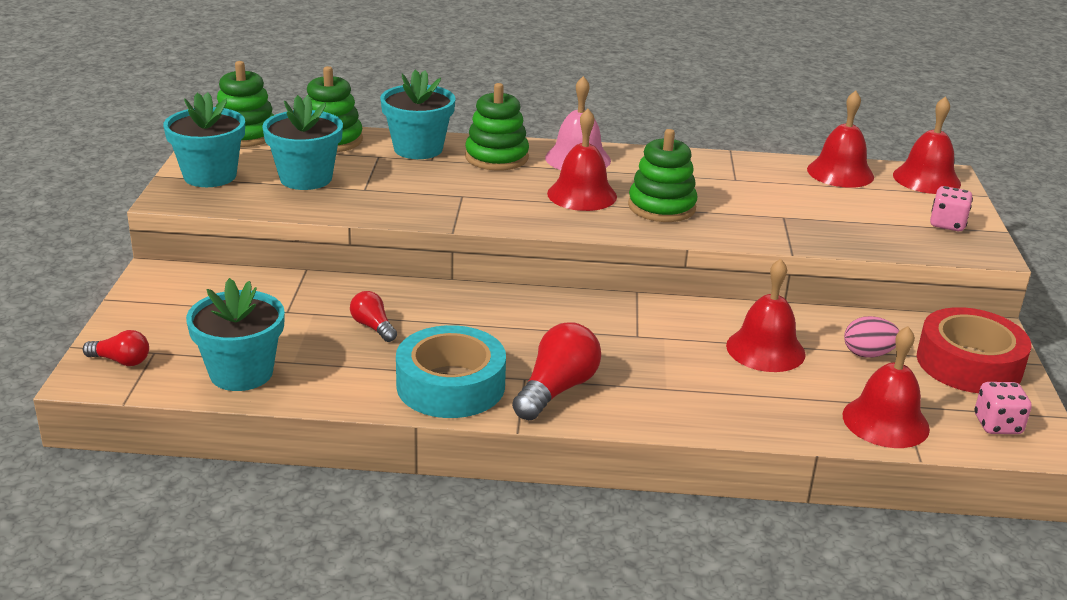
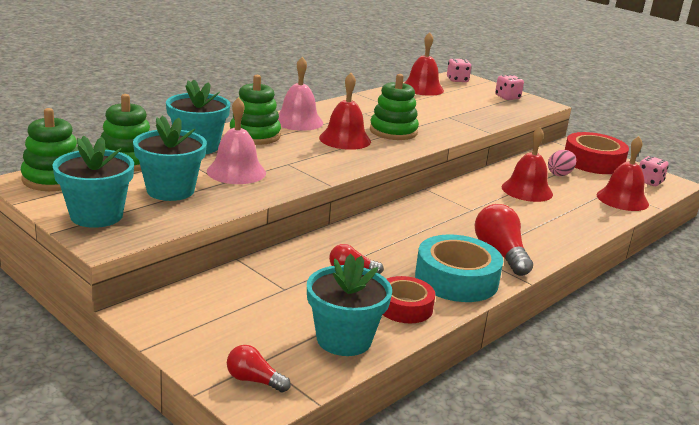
camera: 50 degrees left, 5 degrees down
(121, 361) = (254, 380): red light bulb -> red light bulb turned 120 degrees counterclockwise
(346, 379) = (404, 307): none -> red tape
(397, 184) = (236, 171): none -> pink bell
(926, 179) = (457, 80): red bell -> pink dice

